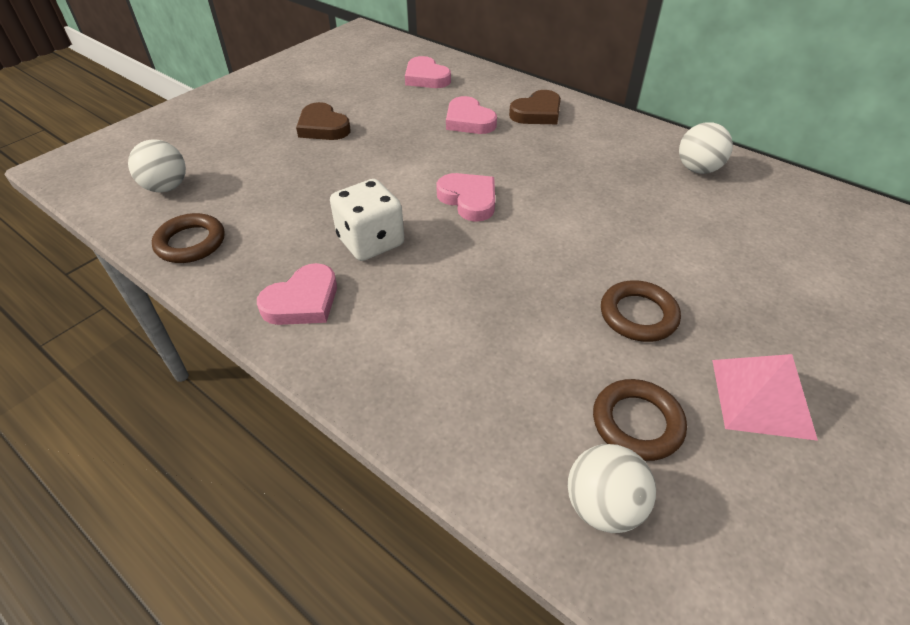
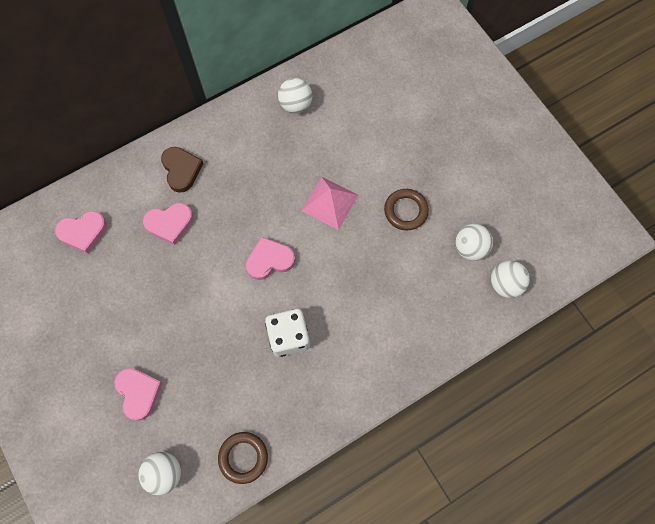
camera: 70 degrees left, 25 degrees up
(302, 301) = (329, 391): pink heart -> pink heart (138, 393)
(323, 127) = (128, 337): brown heart -> none
(637, 423) = (469, 248): brown ring -> white ball
(761, 397) = (474, 185): pink pyramid -> pink pyramid (329, 203)

